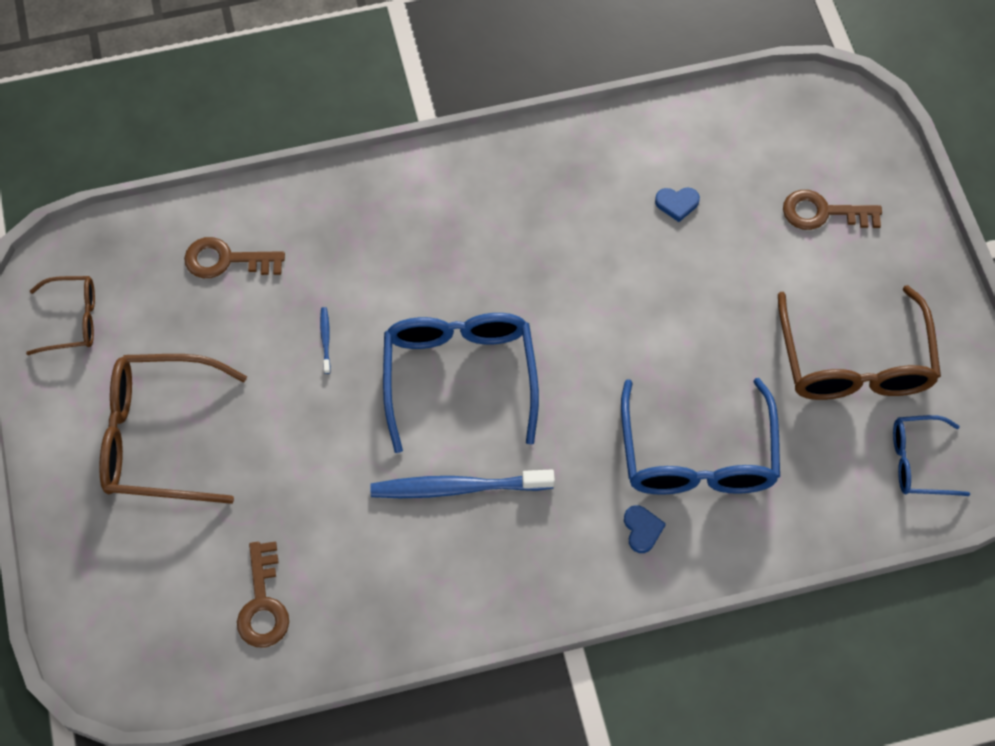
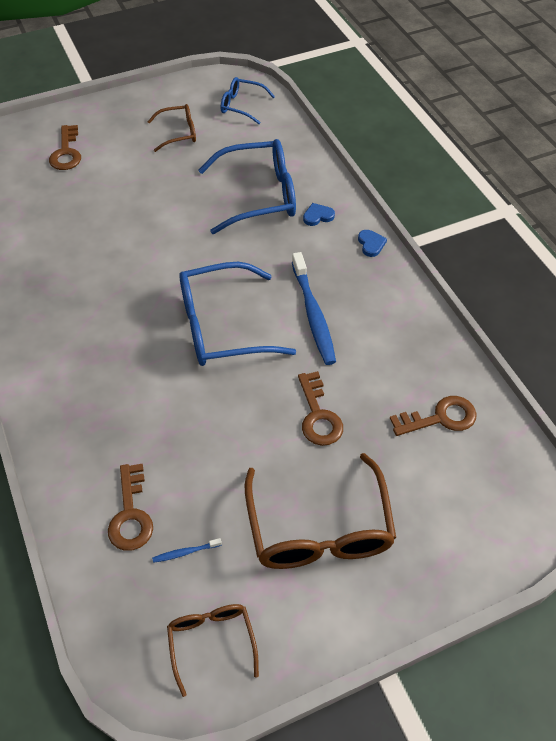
camera: 100 degrees left, 10 degrees down
(301, 464) = (318, 415): none -> brown key
(325, 339) = (203, 420): blue toothbrush -> blue toothbrush (186, 552)
(677, 204) = (61, 222): blue heart -> blue heart (371, 244)
(854, 362) = (179, 133): brown glasses -> brown glasses, size x0.55
(918, 462) = (241, 106): blue glasses -> blue glasses turned 120 degrees clockwise

